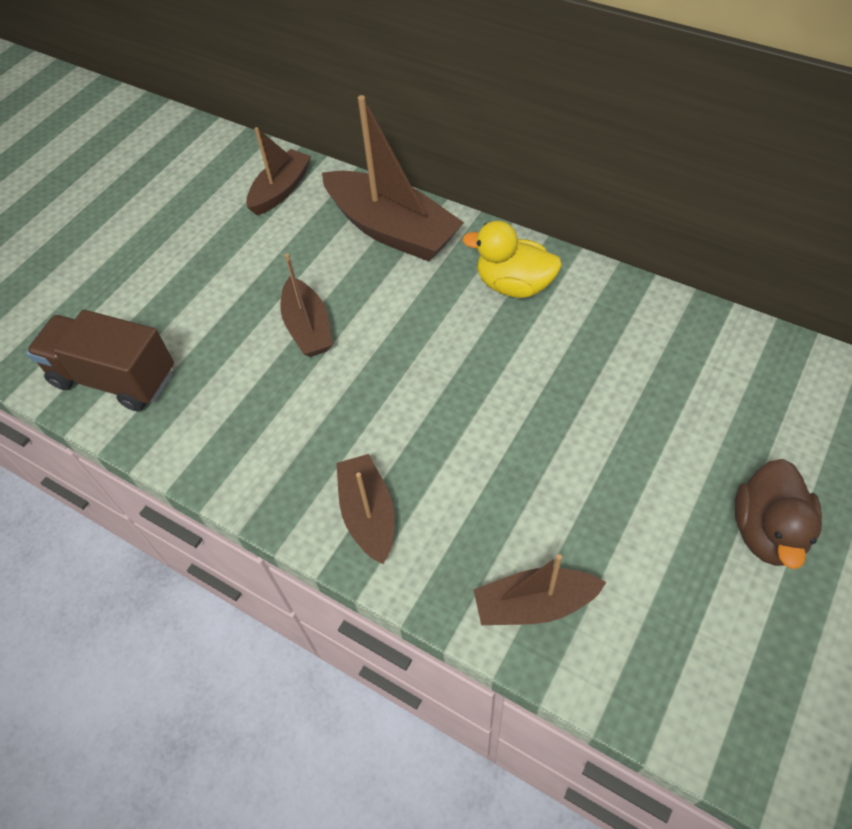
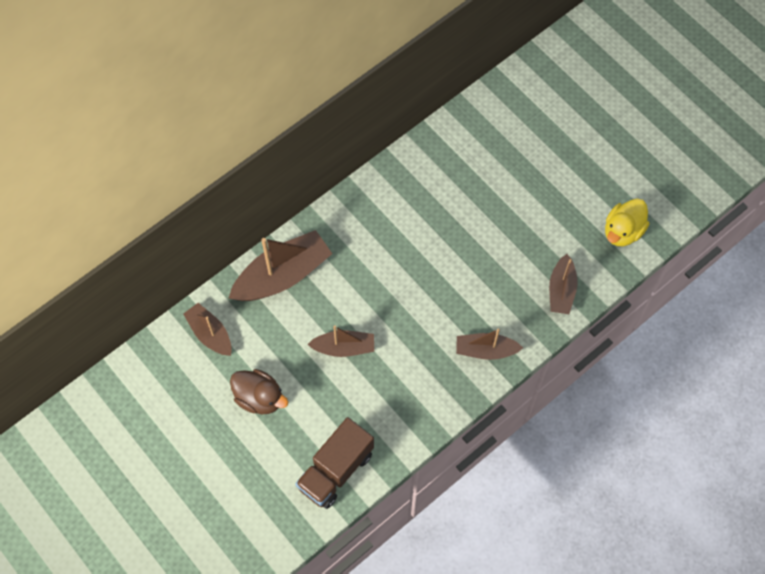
camera: 75 degrees left, 10 degrees up
(514, 285) = (361, 223): yellow duck -> yellow duck (622, 231)
(767, 531) = (560, 176): brown duck -> brown duck (259, 398)

